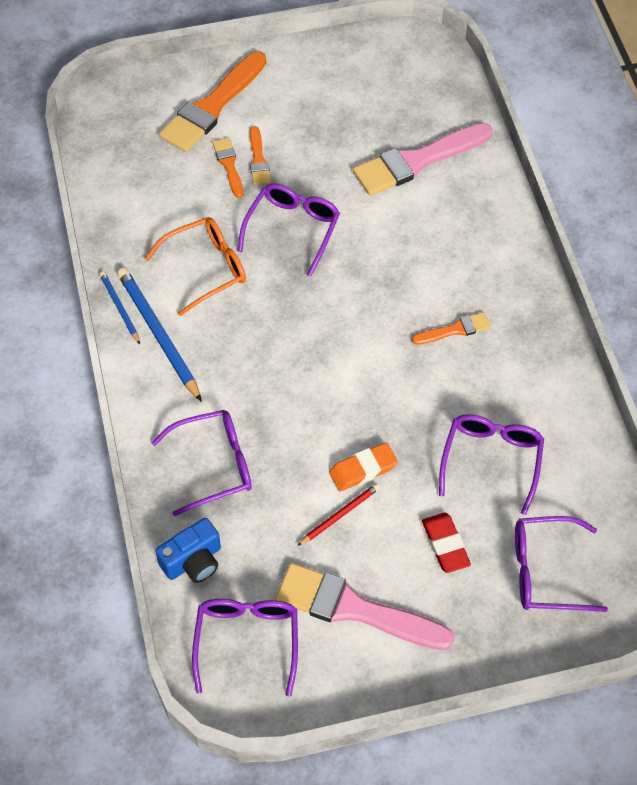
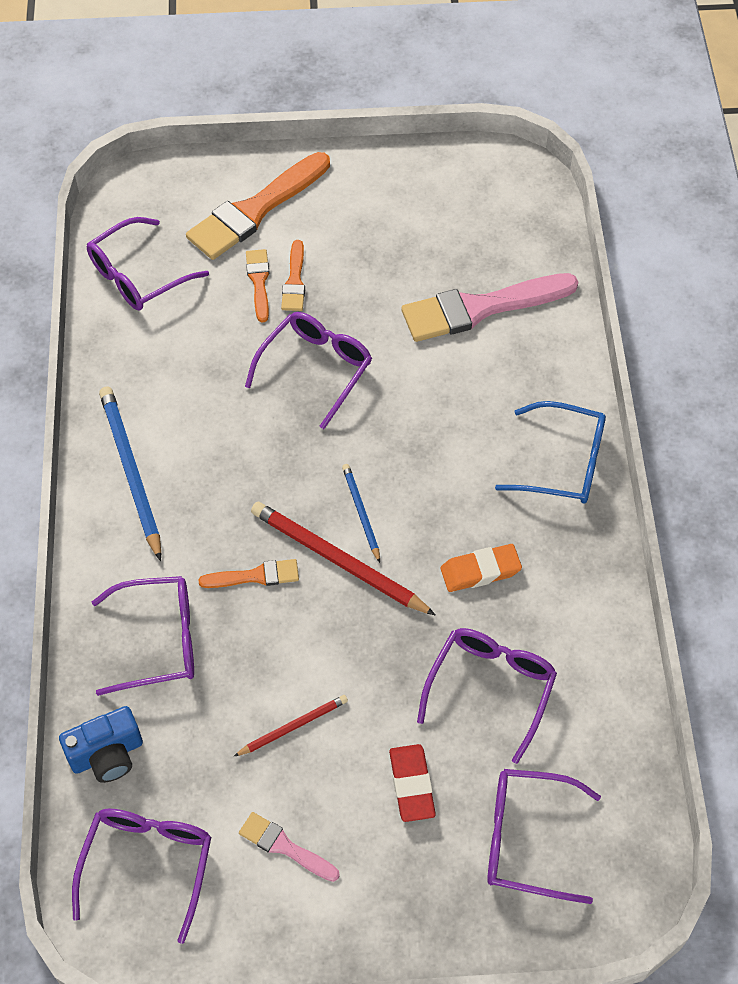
camera: 10 degrees right, 0 degrees up
(119, 308) = (93, 433): blue pencil -> blue pencil (361, 513)
(126, 174) = (138, 276): none -> purple glasses
(206, 268) = (204, 401): orange glasses -> none
(346, 380) = (338, 561): none -> red pencil
(354, 609) = (284, 846): pink brush -> pink brush, size x0.50
(363, 469) = (333, 675): orange eraser -> orange eraser (480, 571)
(455, 330) = (481, 520): orange brush -> orange brush (255, 576)
(511, 275) = (563, 463): none -> blue glasses

